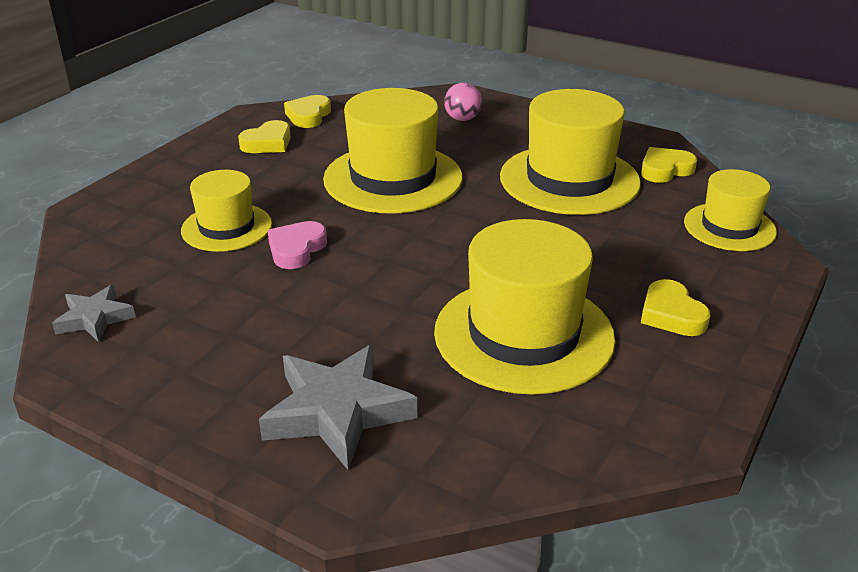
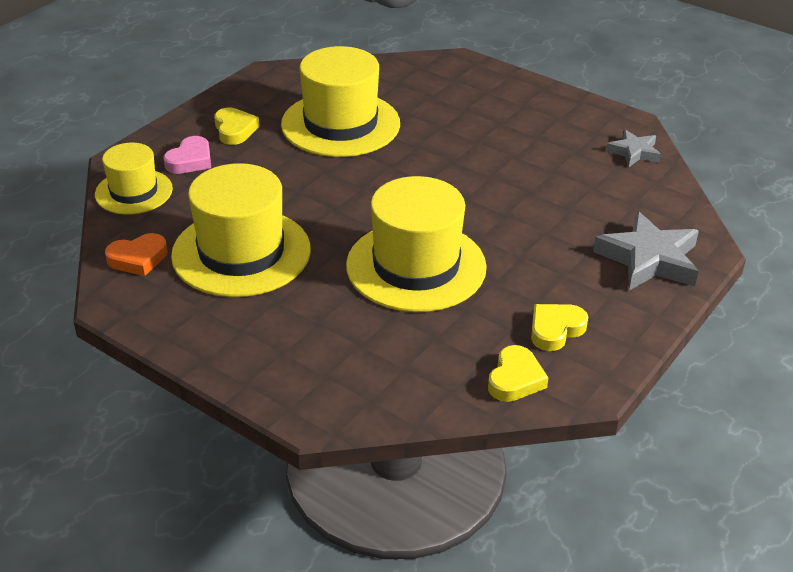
camera: 175 degrees left, 5 degrees up
(226, 227) = (565, 220): yellow hat -> none
(296, 249) = (501, 195): pink heart -> pink heart (190, 160)
(337, 412) = (462, 93): grey star -> grey star (649, 259)
(462, 119) = (321, 358): pink ball -> none
(665, 170) = (138, 259): yellow heart -> orange heart

